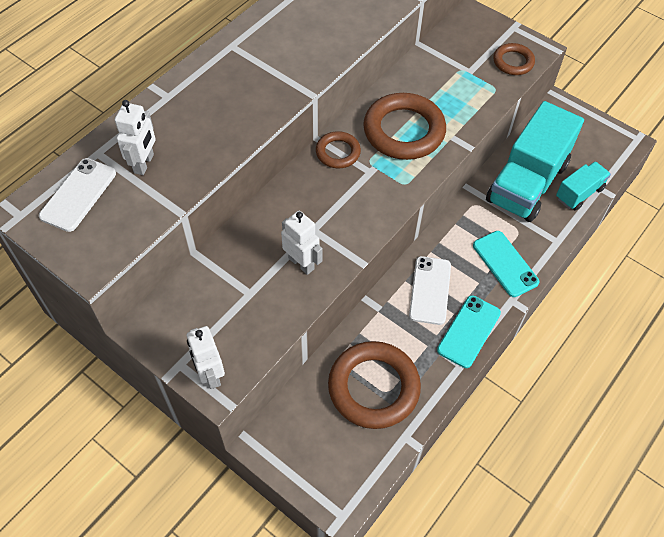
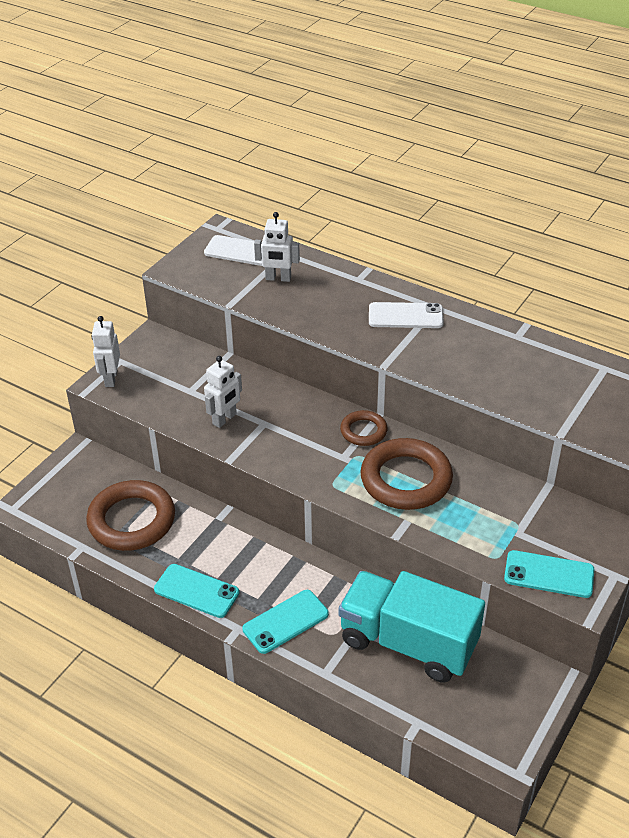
camera: 85 degrees right, 15 degrees down
(210, 375) = (110, 378): white robot -> white robot turned 60 degrees counterclockwise
(430, 290) = (243, 557): white phone -> white phone (405, 316)
(513, 62) = (549, 574): brown ring -> turquoise phone
(579, 193) = (403, 698): turquoise truck -> none

